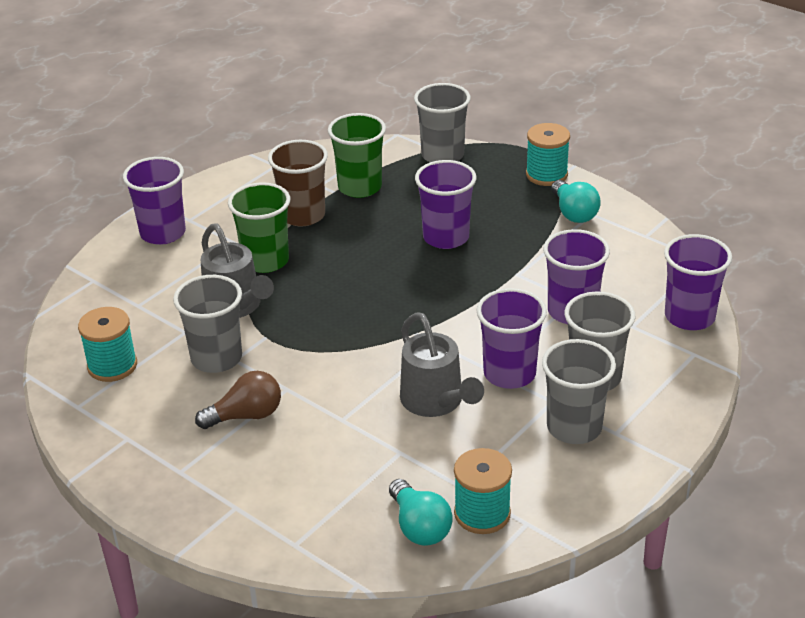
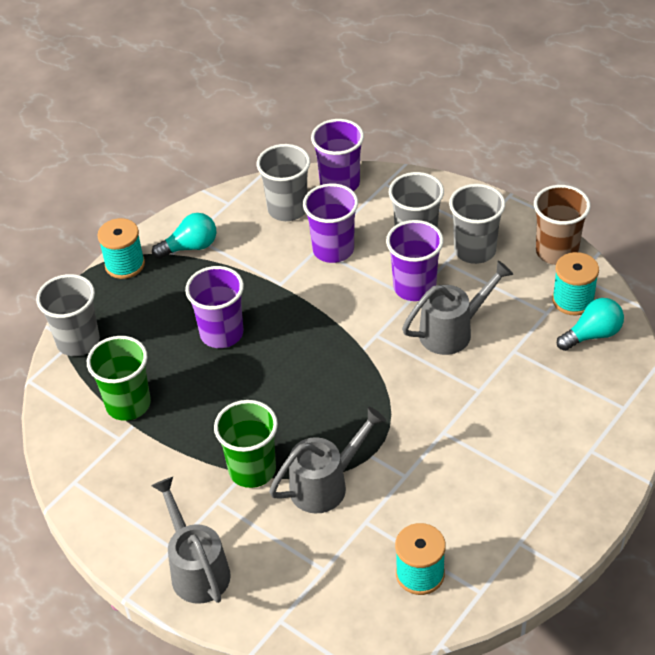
camera: 90 degrees left, 10 degrees up
(163, 233) = (197, 569): purple cup -> grey watering can
(216, 358) = (405, 490): grey cup -> grey cup (287, 209)
(246, 416) = (481, 457): brown light bulb -> none
(303, 215) = (174, 447): brown cup -> brown cup (556, 251)

